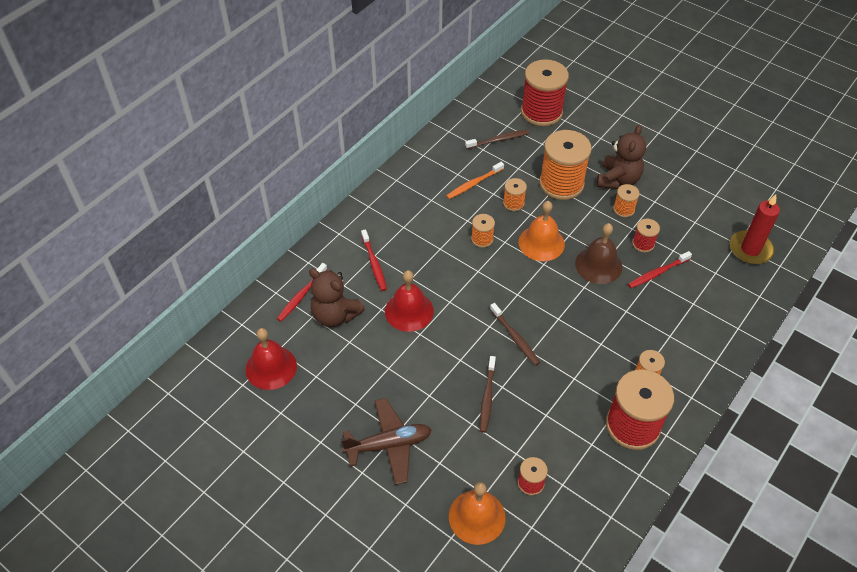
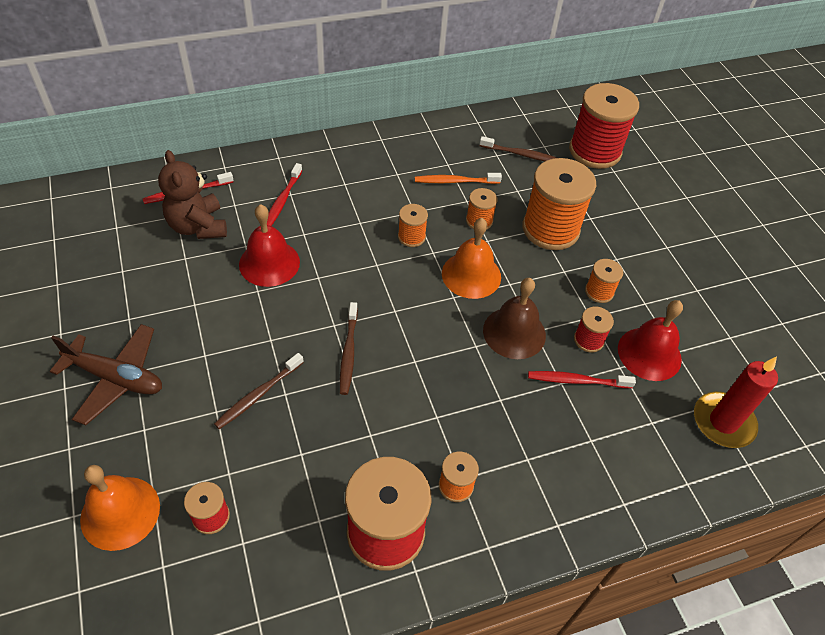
camera: 30 degrees right, 0 degrees up
(271, 367) = (93, 239): red bell -> red bell (649, 353)
(618, 180) = (620, 258): brown teddy bear -> none

